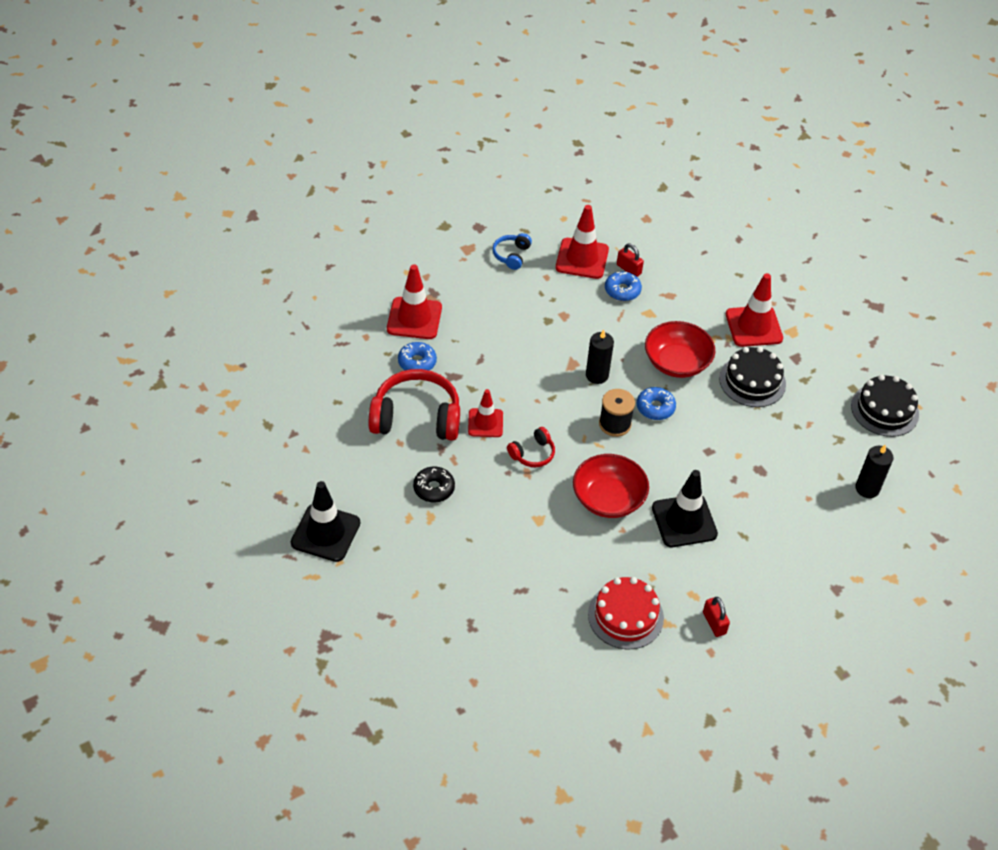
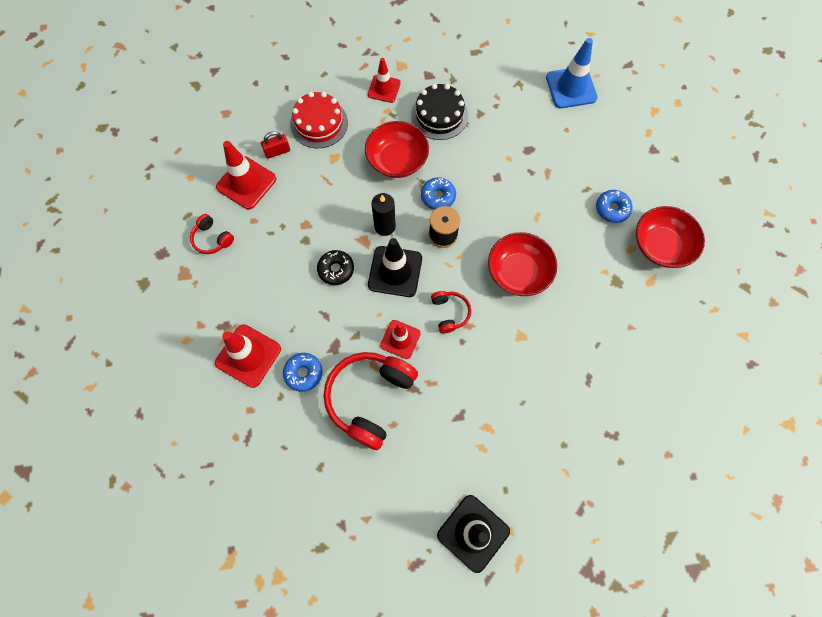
camera: 65 degrees left, 20 degrees up
(434, 488) = (457, 413): black donut -> black donut (336, 269)
(511, 255) = (212, 239): blue headphones -> red headphones
(622, 290) = (299, 167): blue donut -> blue donut (612, 209)
(625, 616) = (636, 307): red cake -> red cake (319, 123)
(684, 521) = (559, 225): black traffic cone -> black traffic cone (395, 271)
(714, 623) = (661, 245): red padlock -> red bowl
(753, 326) = (384, 89): red traffic cone -> red traffic cone, size x0.65
(867, 488) = (571, 88): black candle -> blue traffic cone
(884, 410) = (503, 42): black cake -> none

